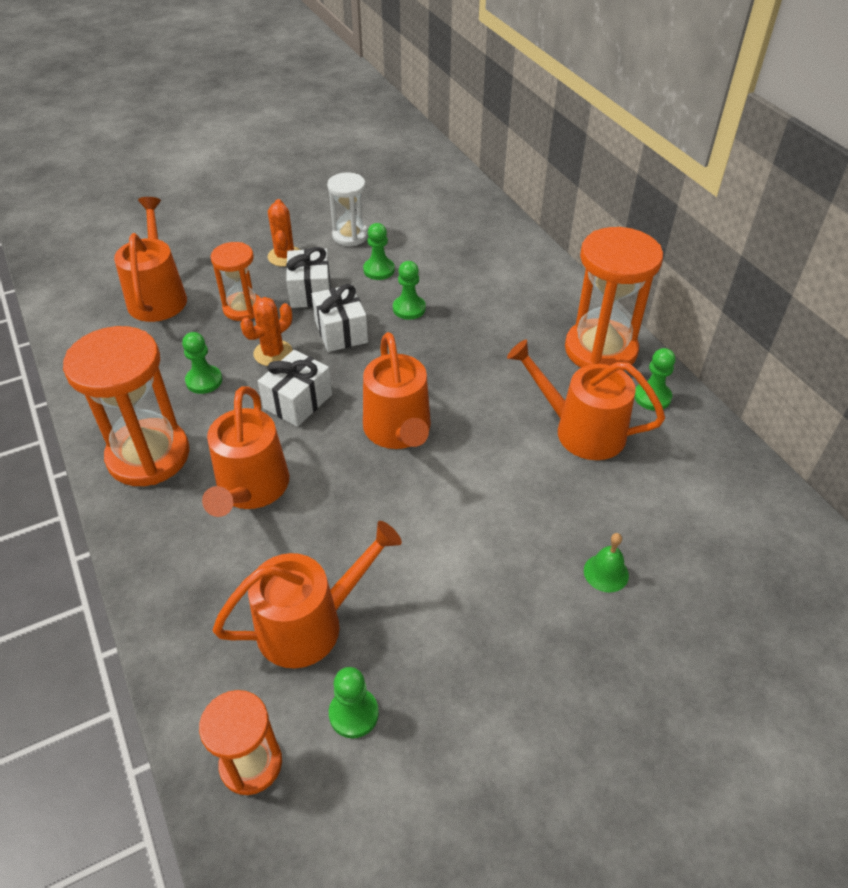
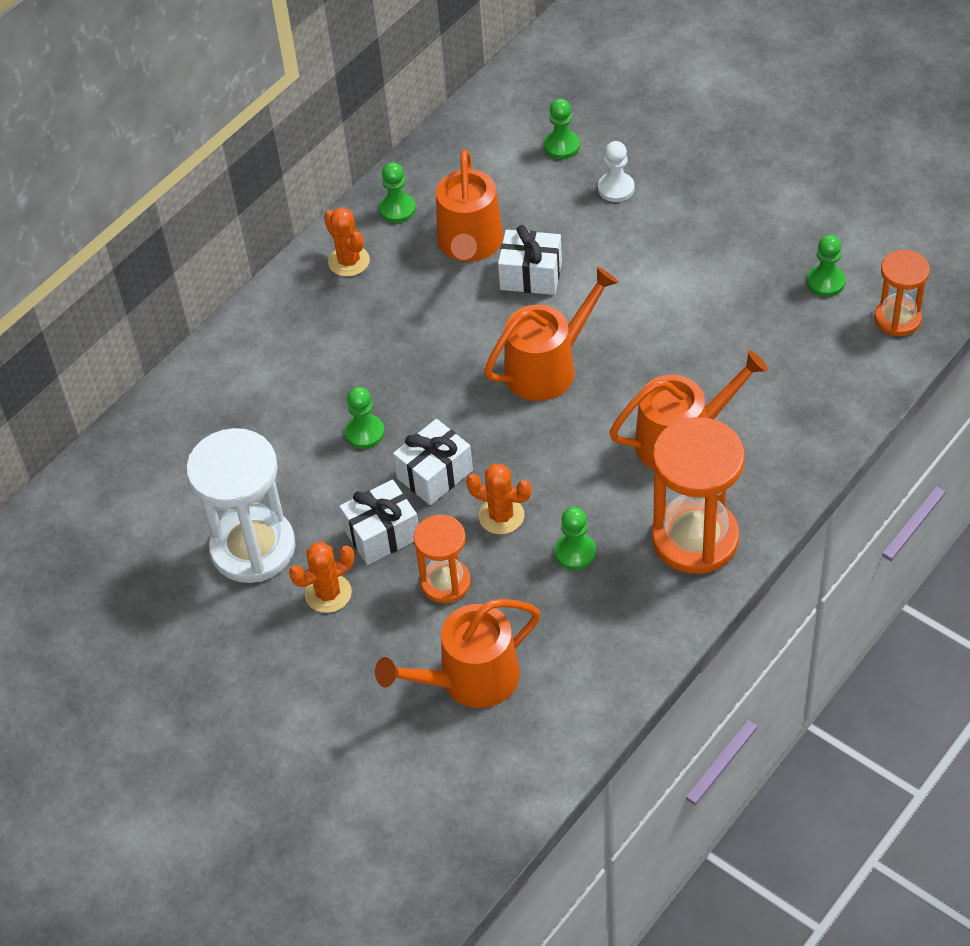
camera: 110 degrees left, 5 degrees up
(298, 401) = (556, 460): white gift -> white gift (531, 275)
(309, 624) = (778, 337): orange watering can -> none
(350, 236) = (253, 548): white hourglass -> white hourglass, size x1.74
(379, 270) = (308, 489): green pawn -> green pawn (561, 146)
(600, 350) = (349, 261): orange hourglass -> orange cactus
(606, 573) = (616, 188): green bell -> white pawn

